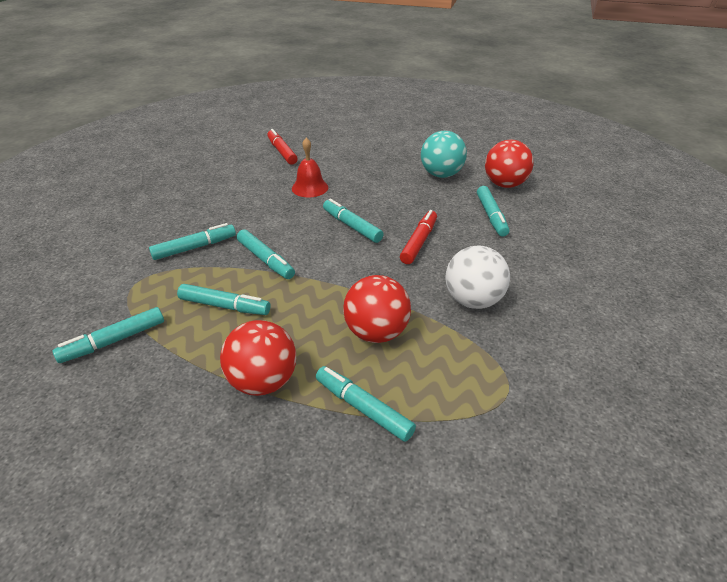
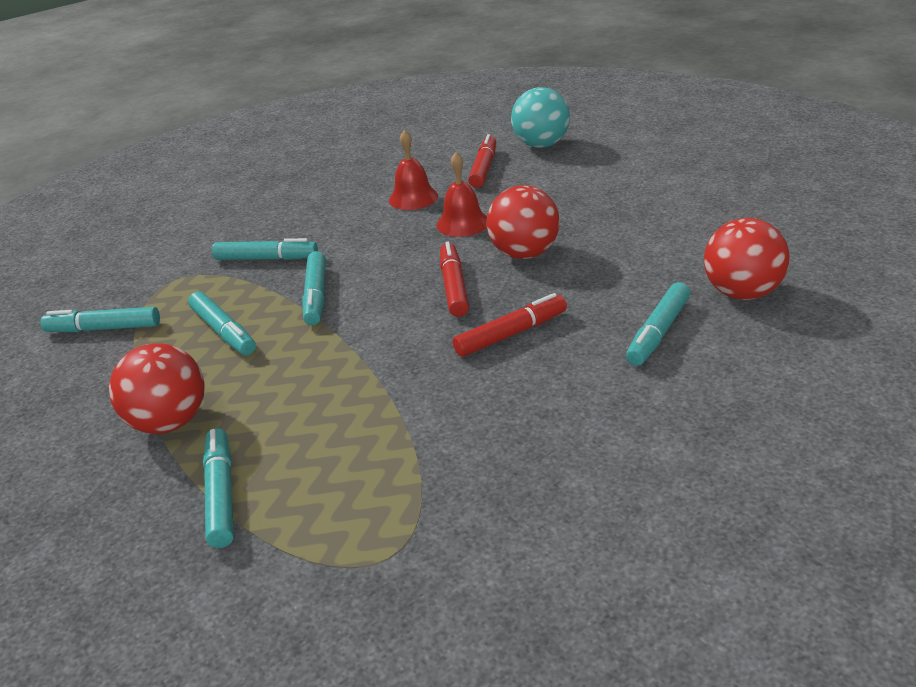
camera: 40 degrees right, 5 degrees down
(256, 180) = (413, 198): none -> red bell
(352, 226) = (454, 287): turquoise marker -> red marker
(376, 332) = (329, 421): red ball -> red ball (524, 254)
(441, 174) = (659, 252): turquoise ball -> turquoise ball (541, 145)
(473, 300) = (485, 433): white ball -> none

